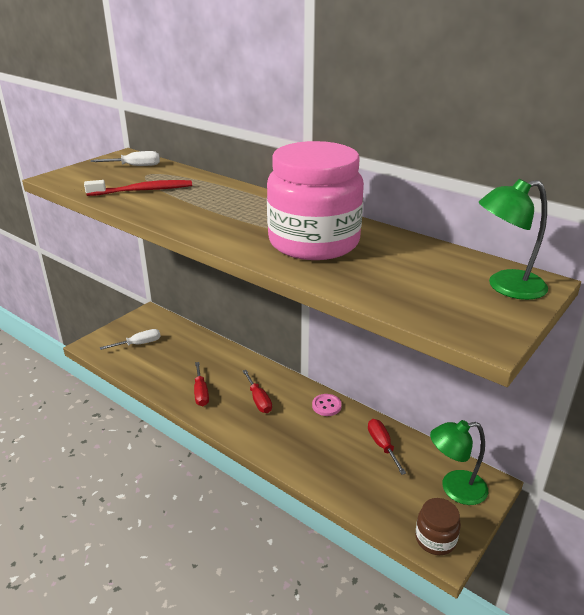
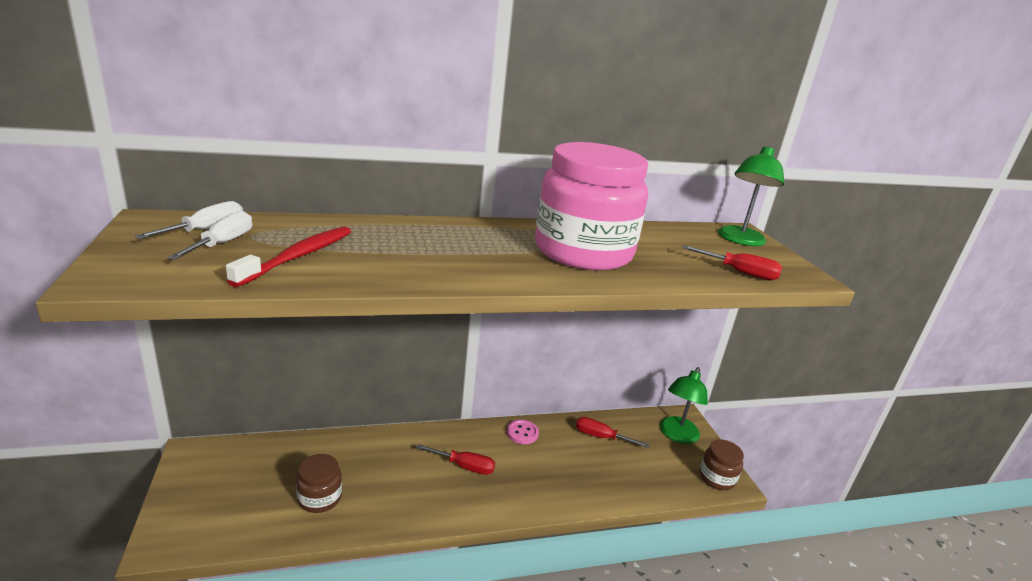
camera: 55 degrees left, 5 degrees down
(139, 344) = (239, 496): white screwdriver -> white screwdriver (223, 243)
(167, 367) = (320, 498): none -> brown jar
(201, 393) = (401, 498): red screwdriver -> red screwdriver (740, 272)

